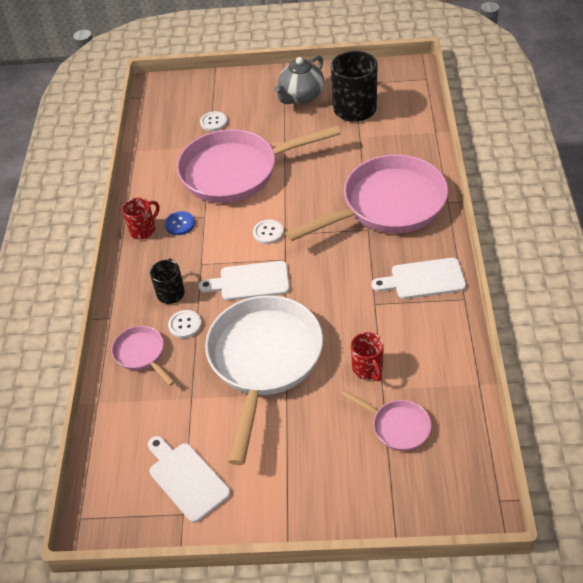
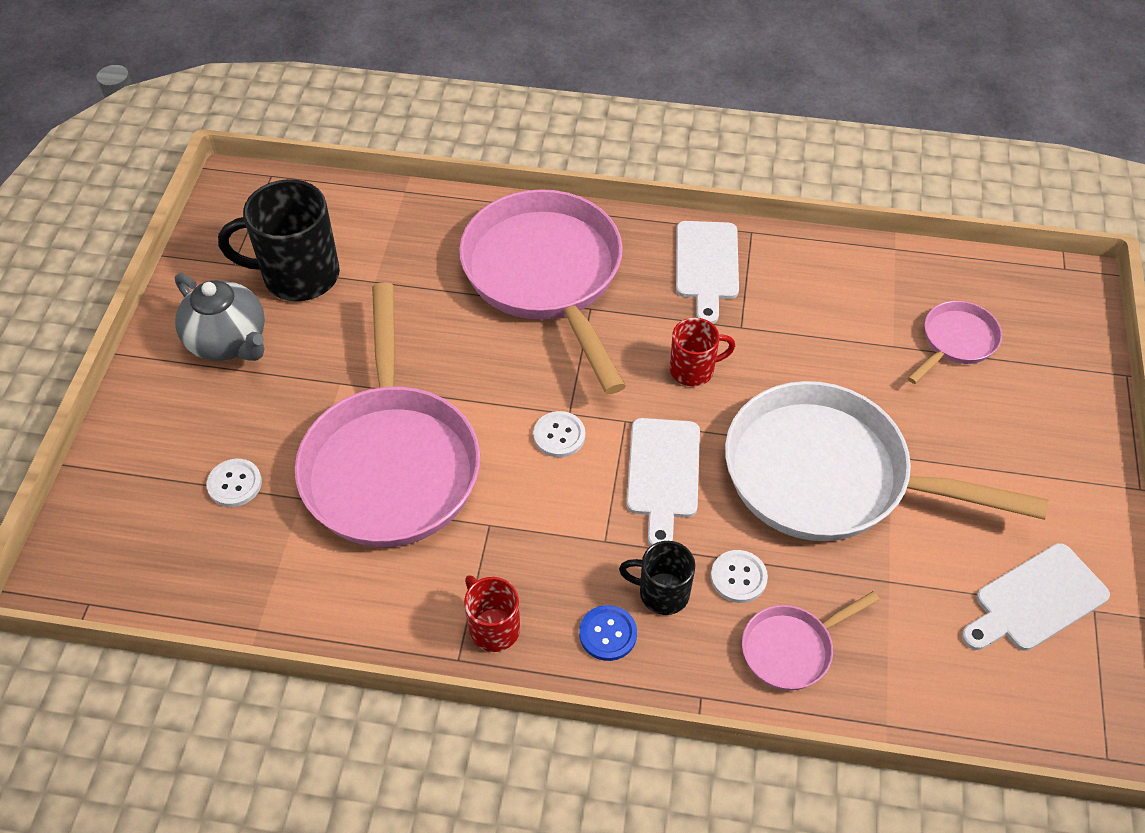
camera: 85 degrees left, 5 degrees up
(180, 224) = (497, 565): blue button -> blue button (608, 634)
(368, 369) = (858, 355): red mug -> red mug (693, 370)

